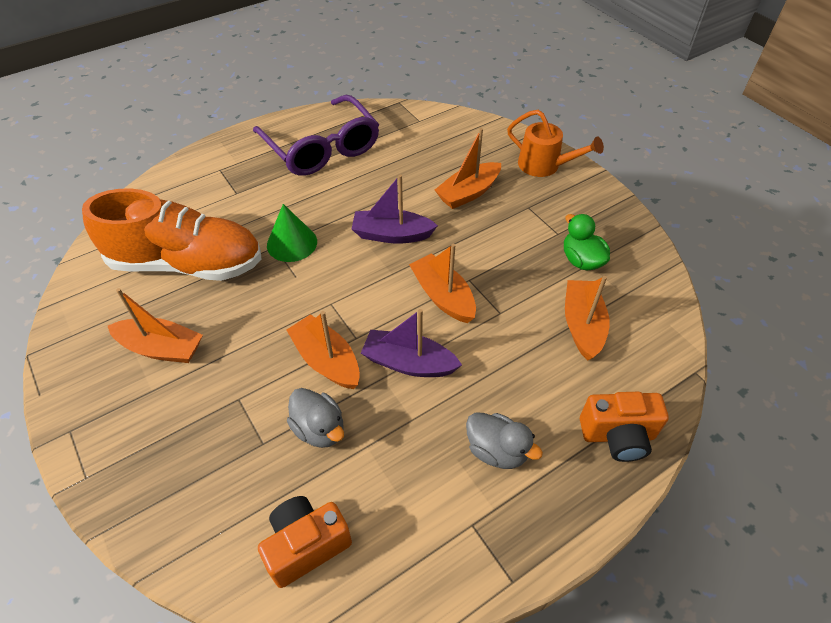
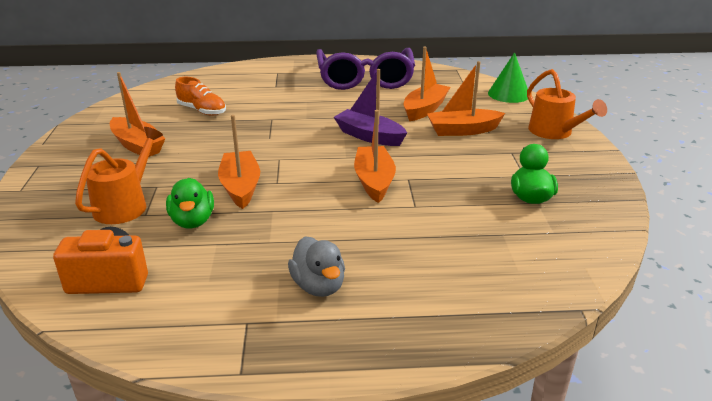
camera: 30 degrees right, 20 degrees down
(187, 263) = (202, 111): orange shoe -> orange shoe, size x0.46
(230, 440) = (126, 204): none -> orange watering can
(292, 243) = (286, 120): green cone -> green cone (508, 94)
(319, 429) = (192, 221): grey duck -> green duck
(408, 363) = (302, 209): purple boat -> none
(582, 325) = (487, 238): orange boat -> orange boat (425, 109)
(617, 436) = (446, 321): orange camera -> none

